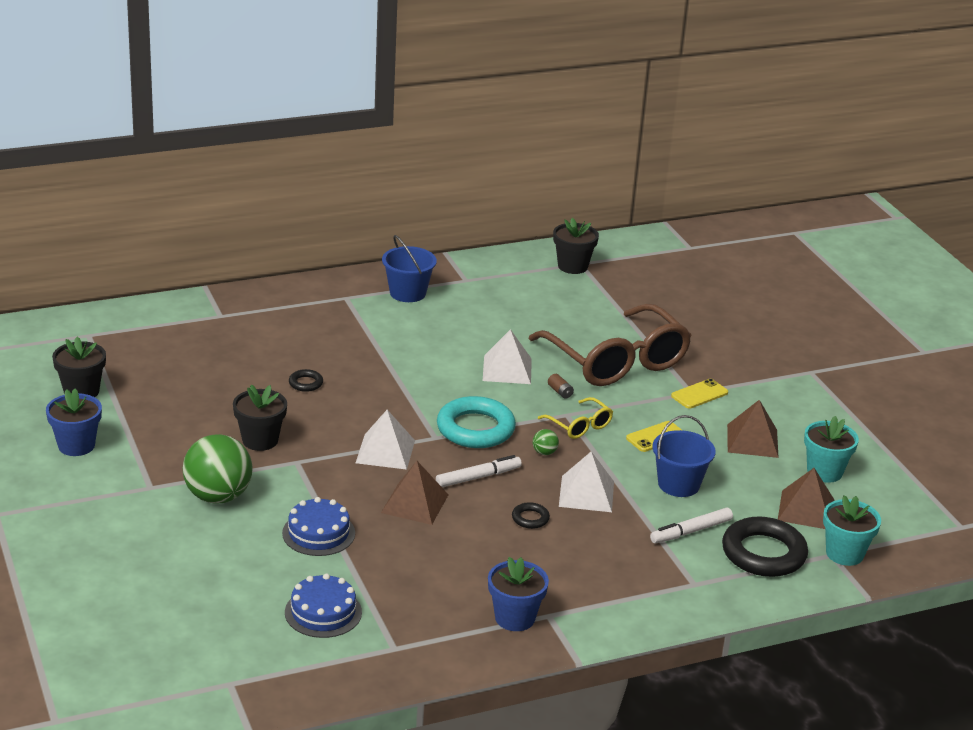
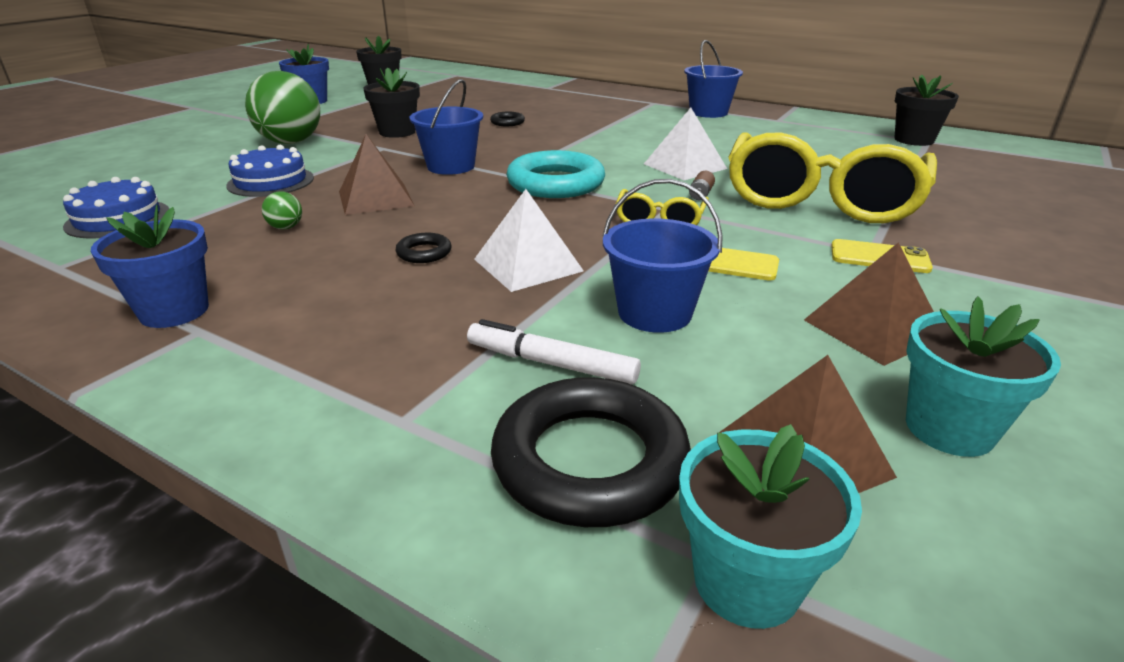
camera: 55 degrees right, 0 degrees up
(385, 451) = (451, 166): white pyramid -> blue bucket
(478, 477) = (468, 208): white marker -> none
(544, 452) = (572, 220): green ball -> green ball (286, 227)
(617, 361) = (821, 199): brown glasses -> yellow glasses

